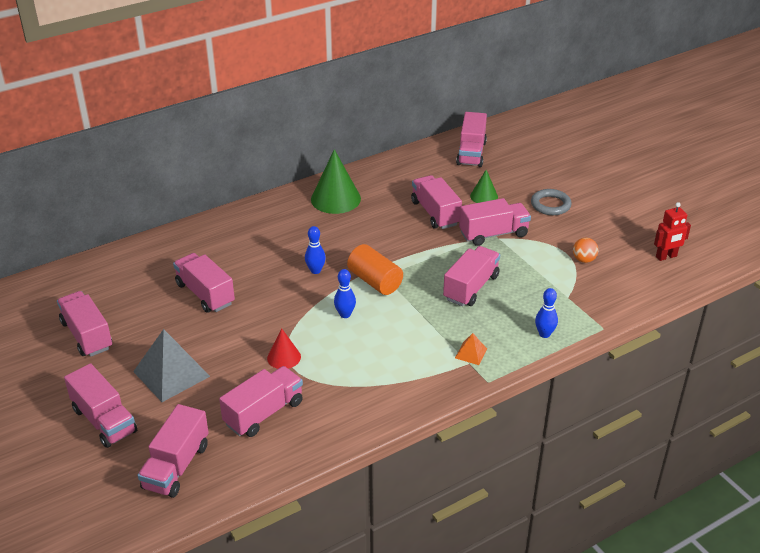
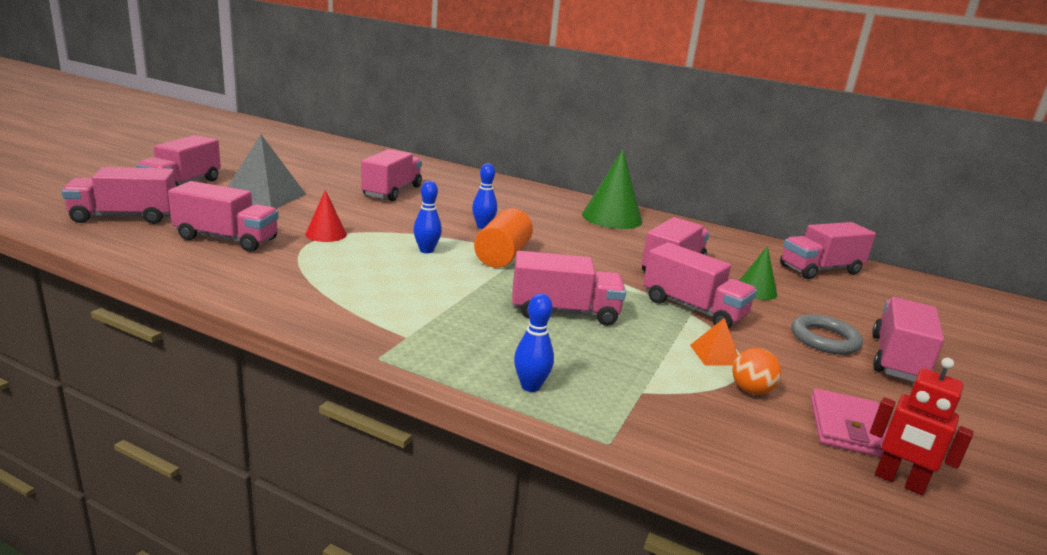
camera: 55 degrees right, 15 degrees down
(87, 335) = (295, 165): pink truck -> pink truck (897, 359)
(471, 353) = (428, 335): orange pyramid -> orange pyramid (715, 355)
(626, 247) = (847, 427): none -> pink wallet

